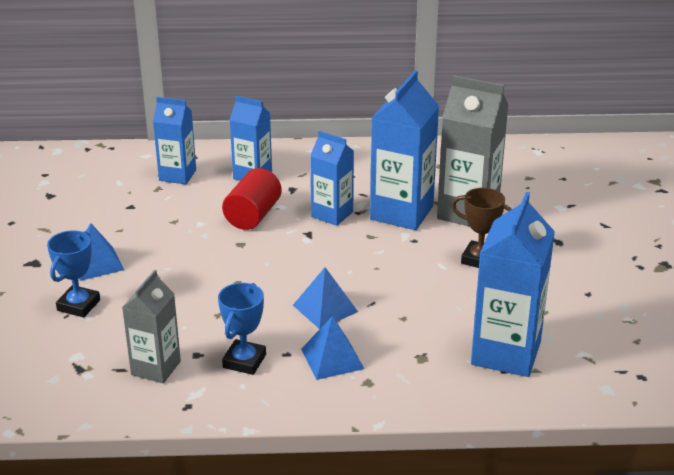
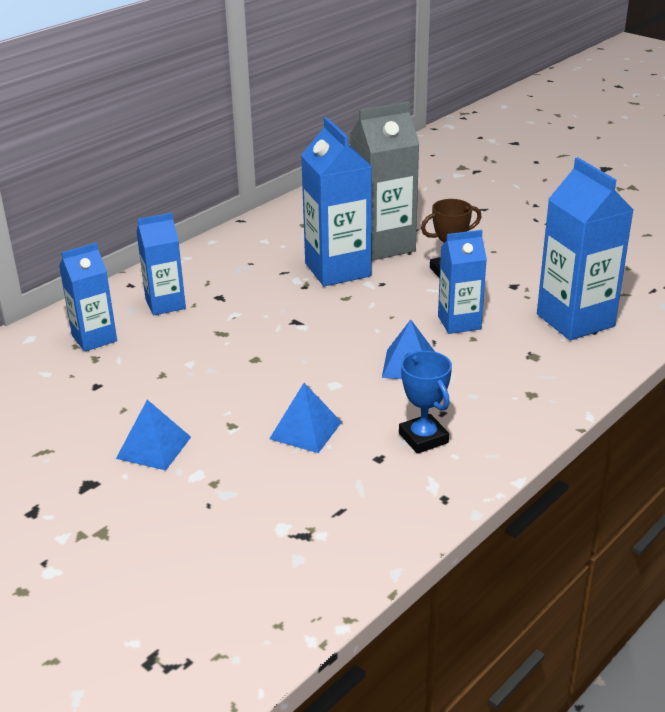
camera: 45 degrees left, 0 degrees up
(78, 305) = (204, 489): blue trophy -> none
(156, 368) = (366, 490): grey carton -> none
(253, 215) = (225, 333): red cylinder -> none
(332, 214) = (287, 298): blue carton -> blue carton (459, 323)
(332, 358) = (479, 395): blue pyramid -> blue pyramid (305, 430)

